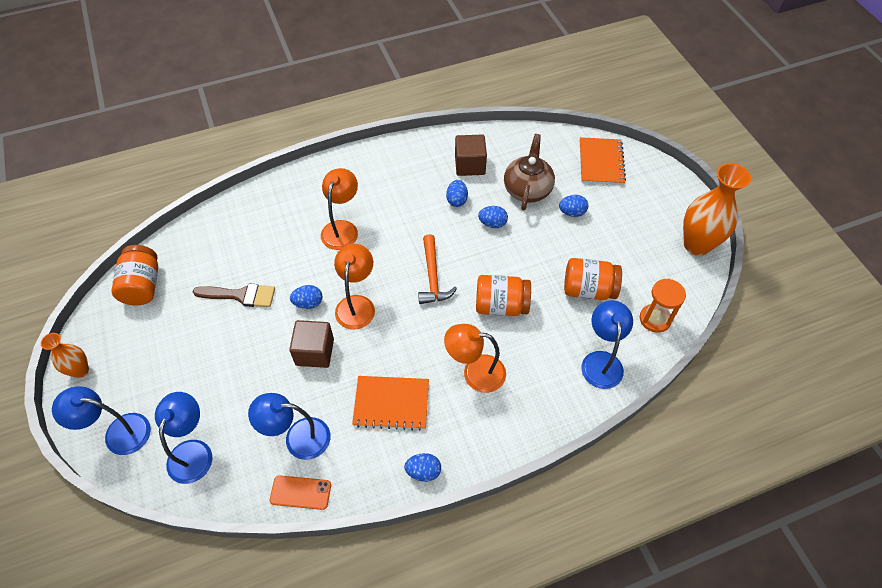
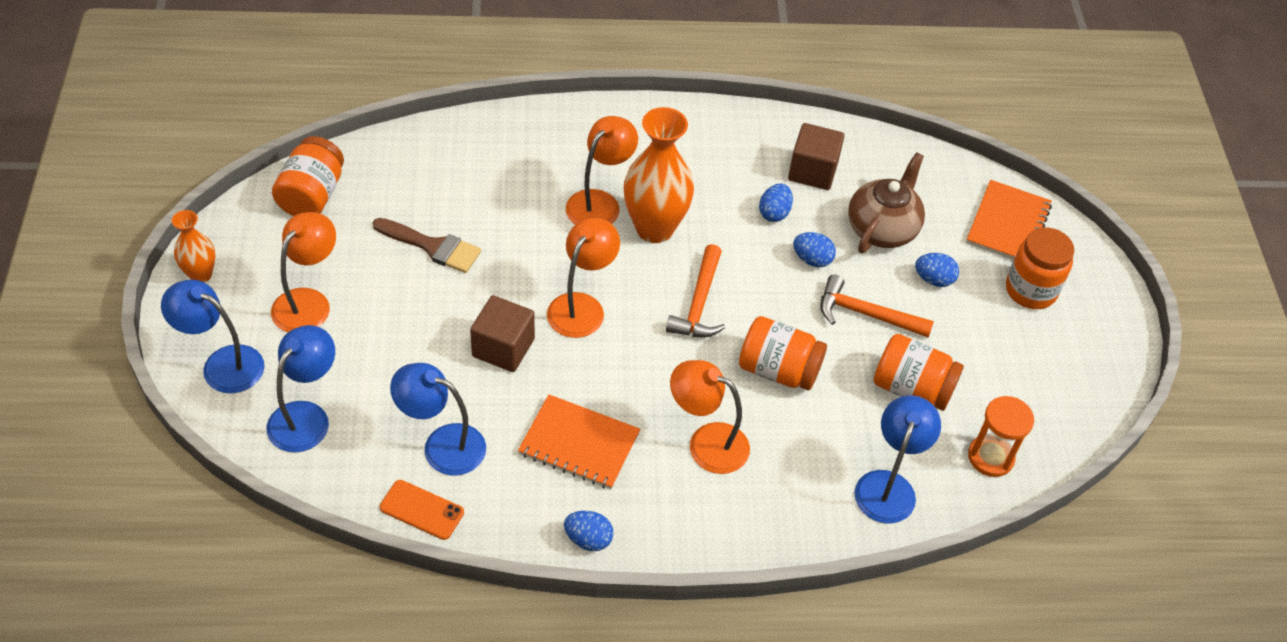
camera: 15 degrees right, 5 degrees down
(166, 364) = (308, 302): none -> orange lamp
(308, 303) = (518, 284): blue egg -> none
(540, 249) = (866, 314): none -> orange hammer
(632, 201) = (1030, 290): none -> orange jar
(696, 245) = (1100, 379): orange vase -> orange vase (654, 228)

